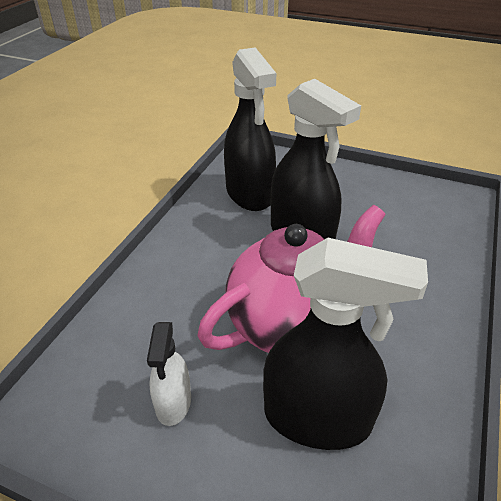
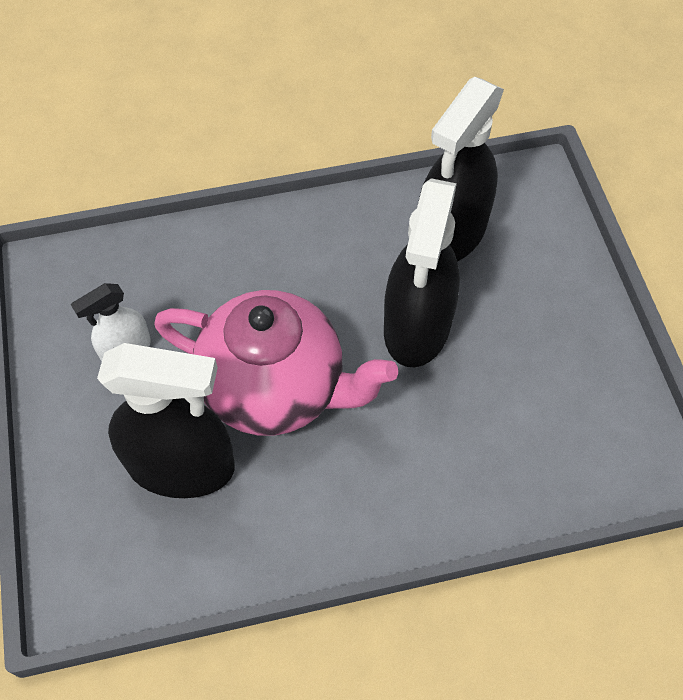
camera: 55 degrees right, 20 degrees up
(317, 418) = (182, 466): black spray bottle -> black spray bottle turned 60 degrees counterclockwise

